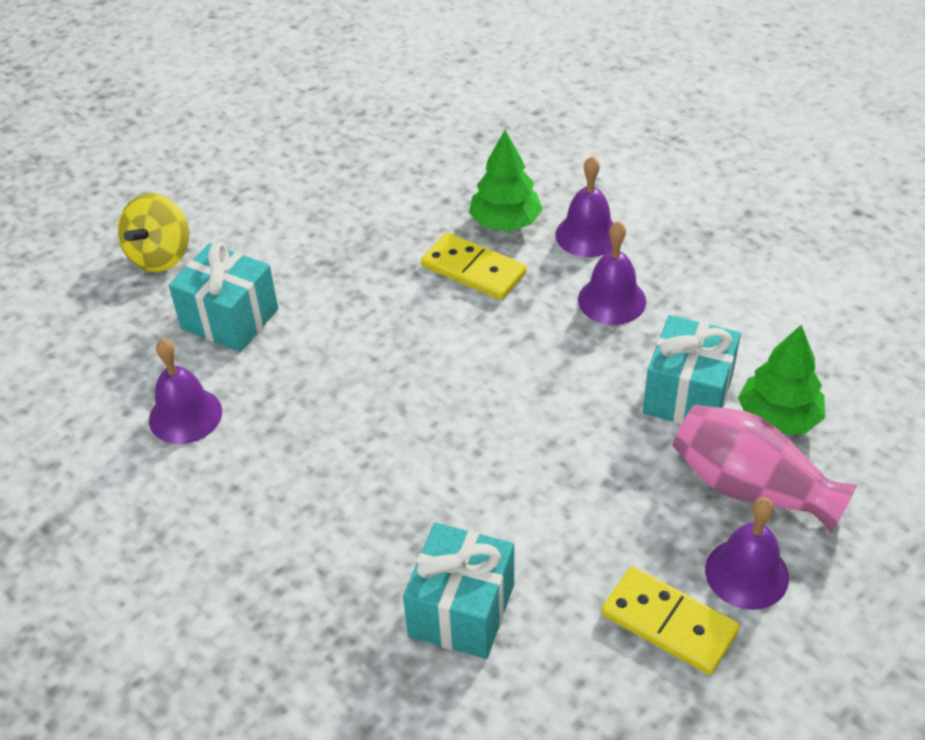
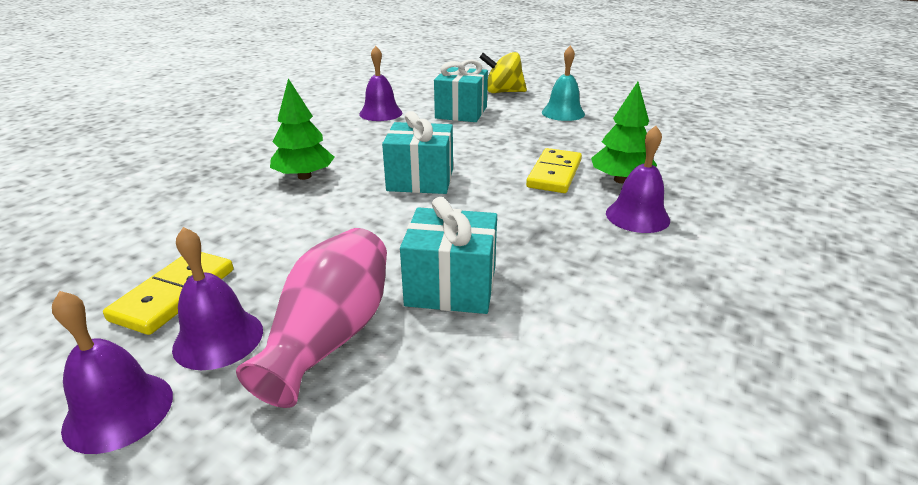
camera: 75 degrees right, 15 degrees down
(283, 214) = (563, 113): none -> turquoise bell
(461, 610) = (217, 204): turquoise gift -> turquoise gift (420, 180)
(612, 300) = (559, 235): purple bell -> purple bell (119, 411)
(778, 418) = (435, 352): green tree -> green tree (304, 176)

